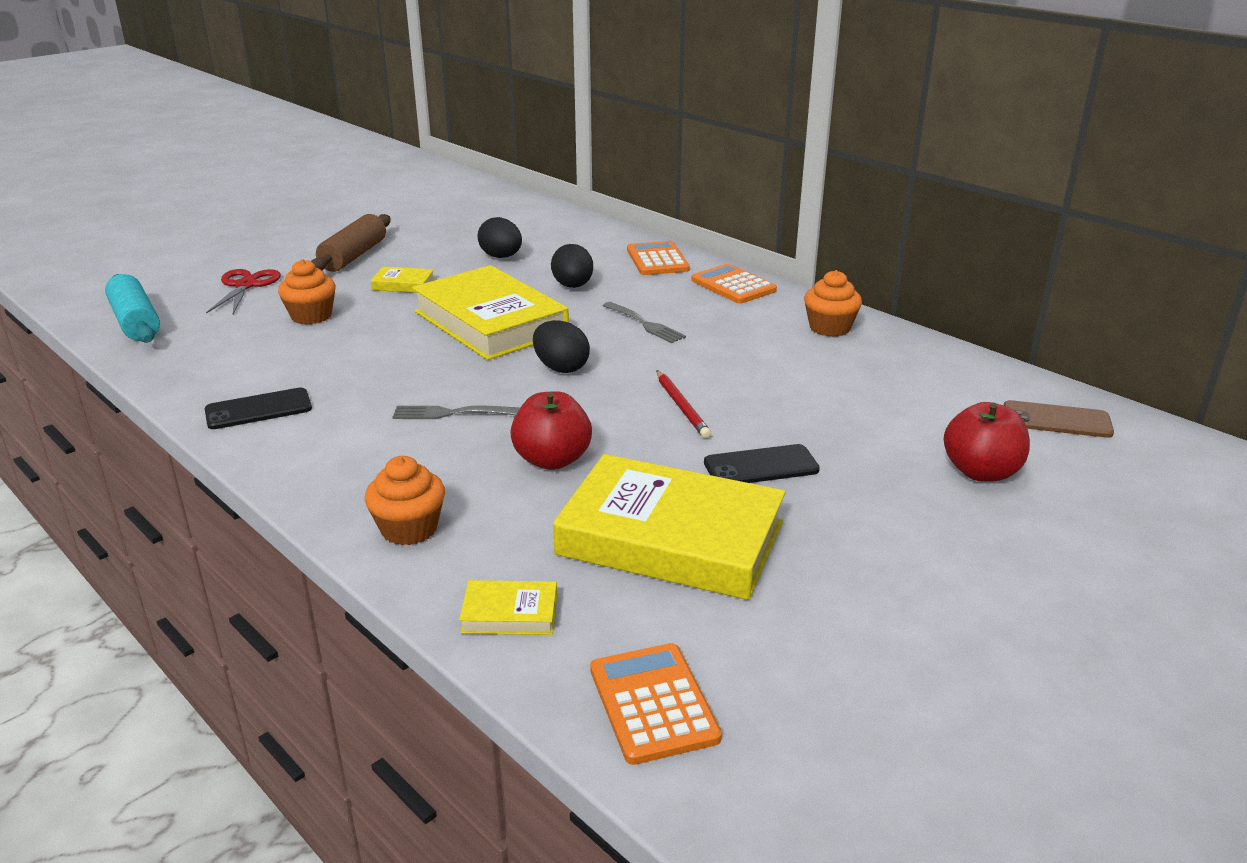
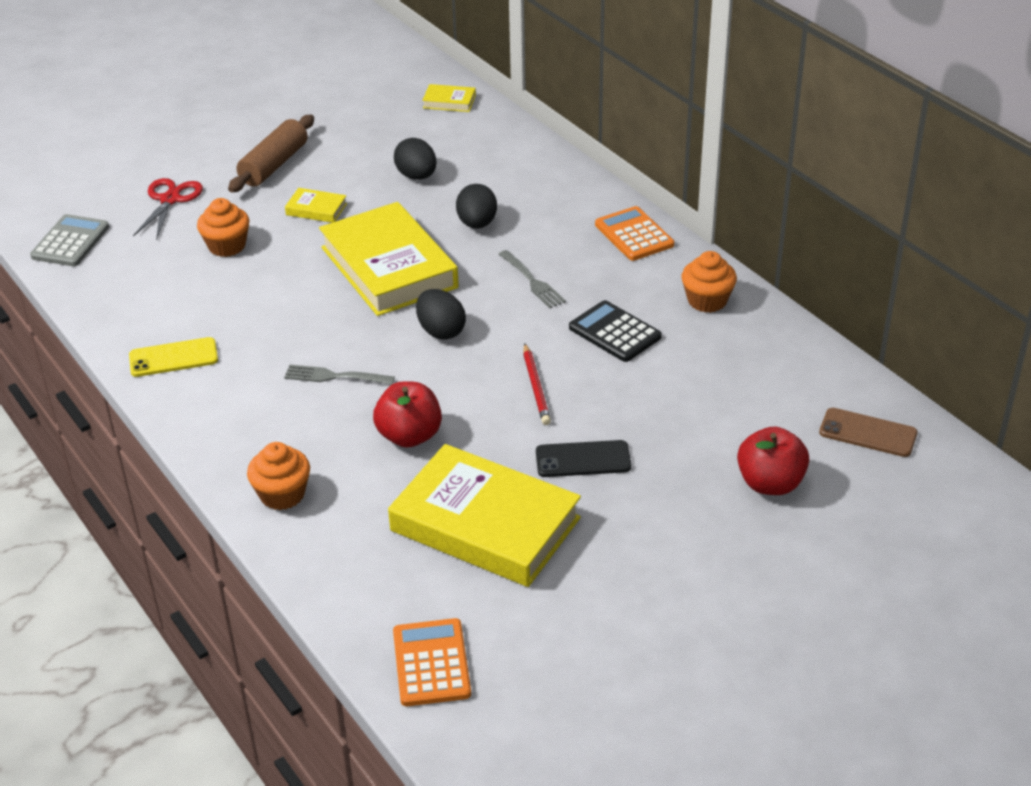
camera: 10 degrees right, 10 degrees up
(135, 322) = (70, 242): turquoise rolling pin -> grey calculator
(258, 409) = (173, 358): black phone -> yellow phone
(510, 614) = (345, 579): yellow book -> yellow book (449, 102)
(657, 260) = (570, 192): orange calculator -> none
(747, 357) = (615, 332): none -> black calculator

